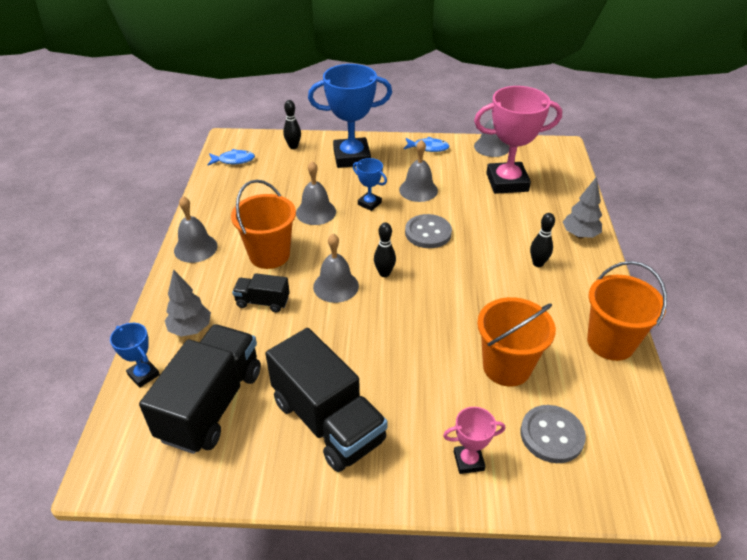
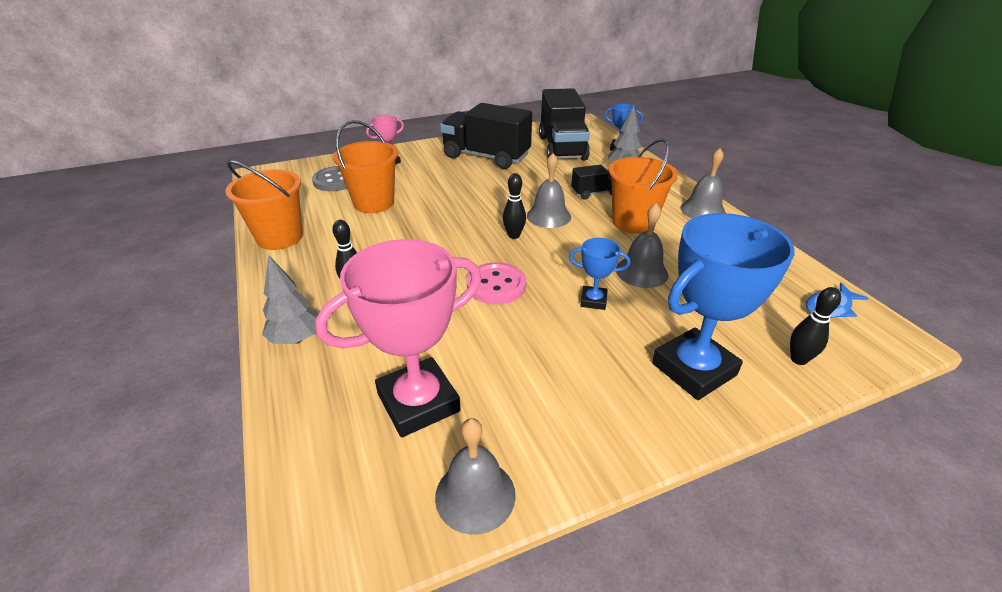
camera: 155 degrees right, 5 degrees down
(418, 190) = (548, 341): grey bell -> none
(428, 148) = (594, 441): blue fish -> none
(428, 233) = (496, 285): grey button -> pink button

